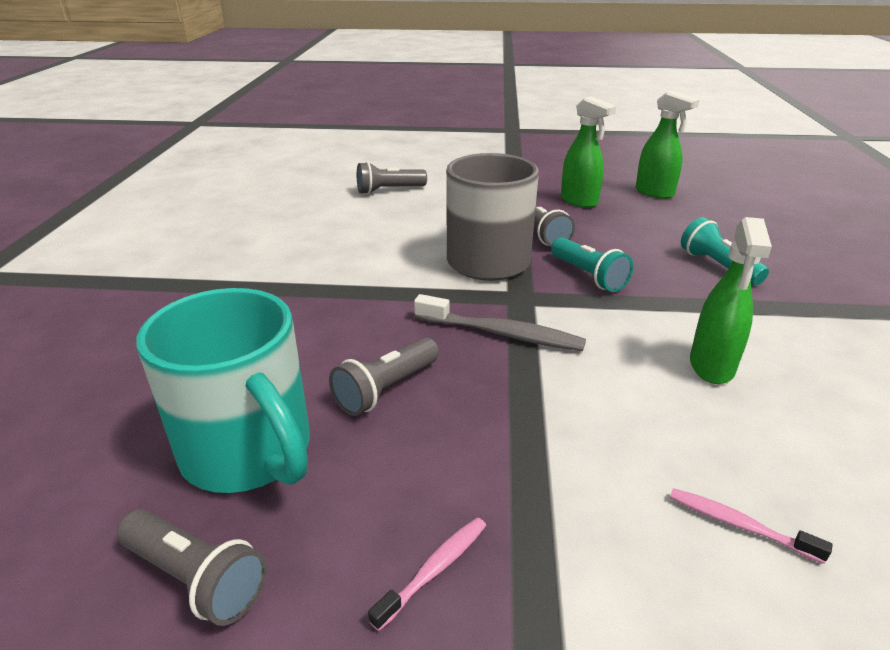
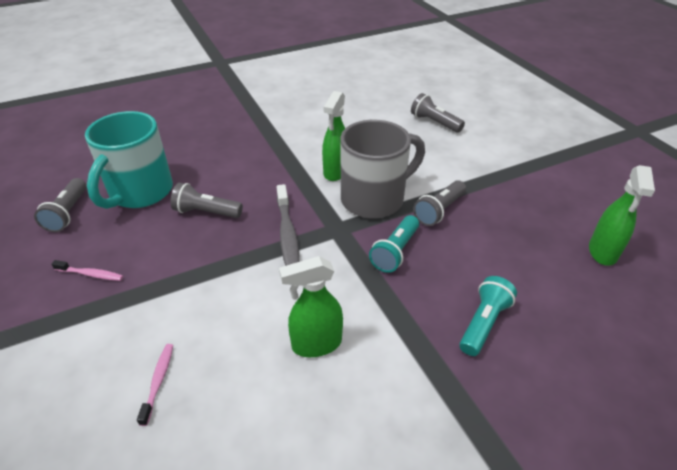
camera: 60 degrees right, 10 degrees up
(579, 201) = (525, 212): green spray bottle -> green spray bottle (335, 172)

